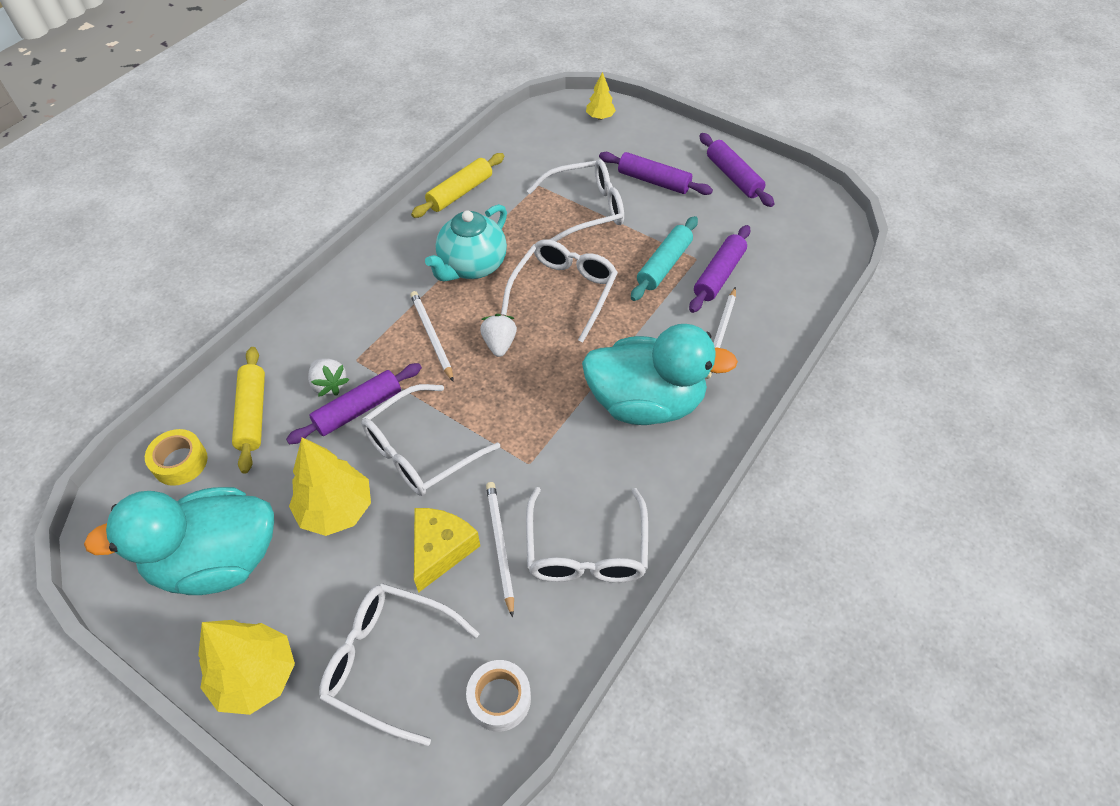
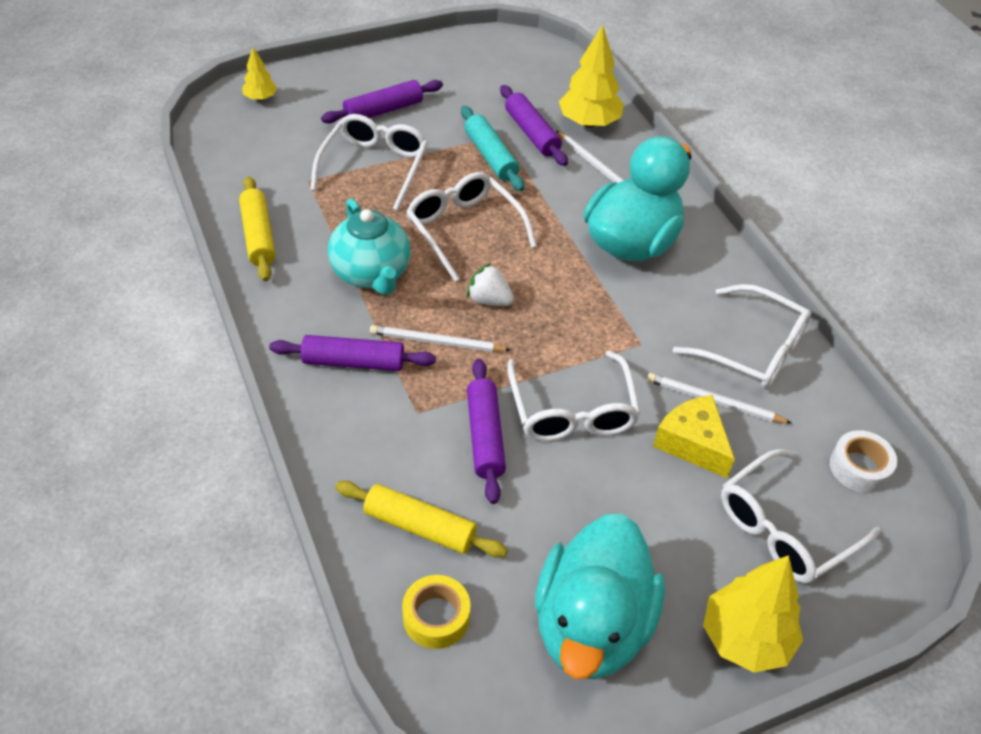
camera: 60 degrees left, 5 degrees down
(329, 385) = (433, 446): white strawberry -> none
(336, 510) = (596, 502): yellow tree -> yellow tree (589, 122)
(733, 177) = (428, 66): purple rolling pin -> purple rolling pin (353, 362)

